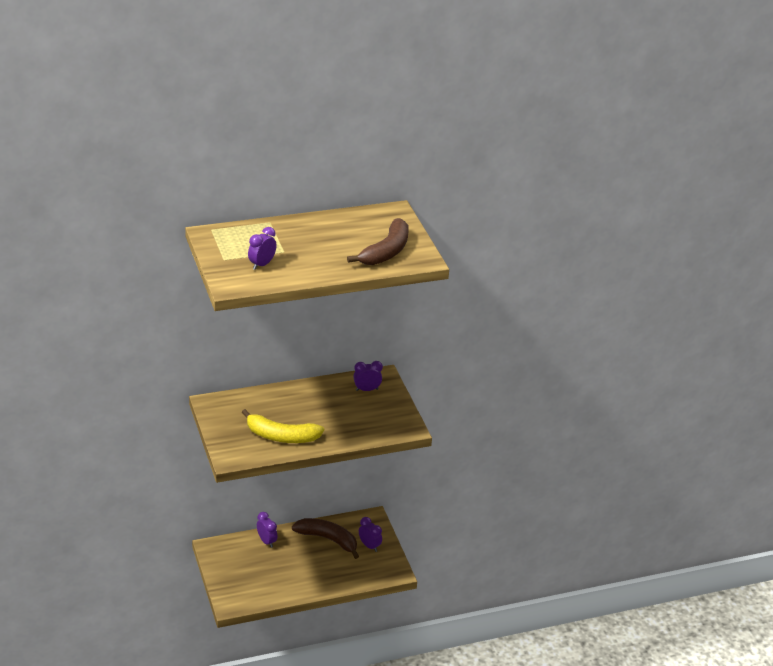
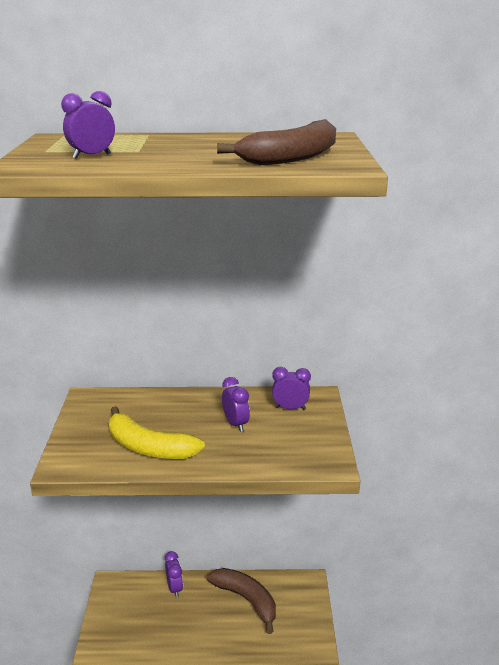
camera: 20 degrees right, 10 degrees down
(369, 546) = (293, 619): purple clock -> purple clock (236, 424)

